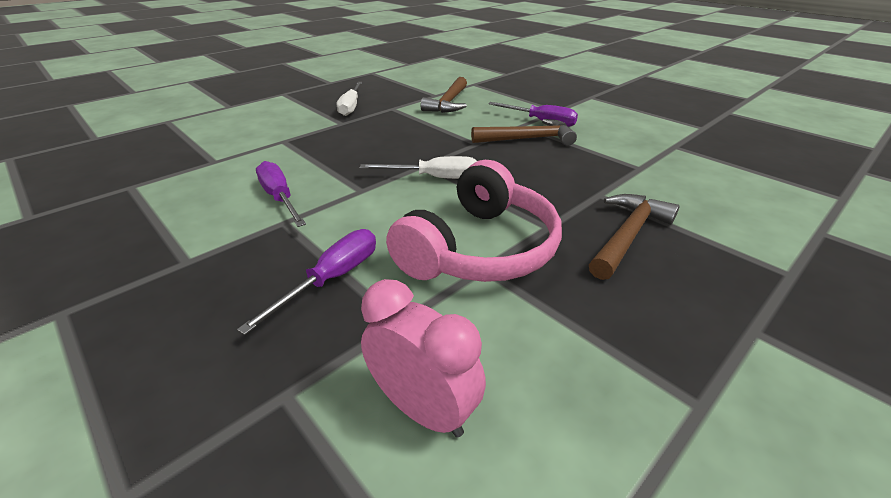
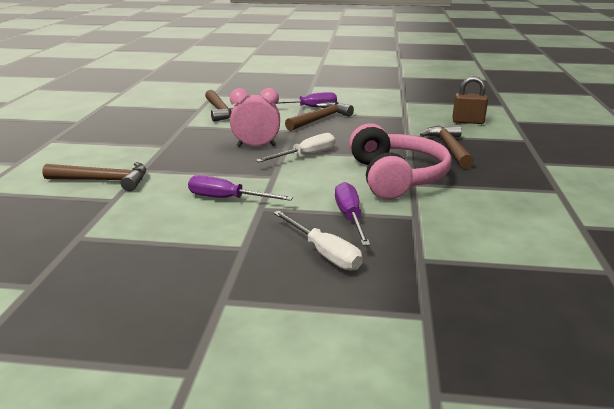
camera: 40 degrees left, 10 degrees down
(242, 141) = (104, 180): none -> brown hammer
(351, 107) = (146, 133): white screwdriver -> white screwdriver (324, 253)
(423, 409) = (480, 235): pink clock -> pink clock (256, 146)
(727, 205) = (468, 122): none -> brown padlock

